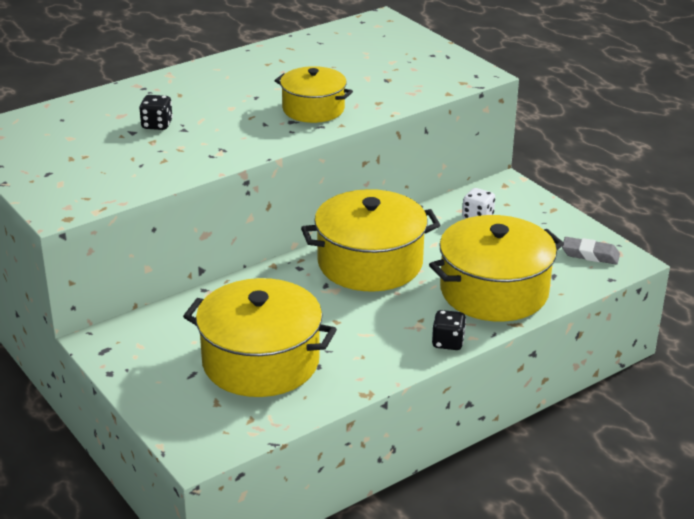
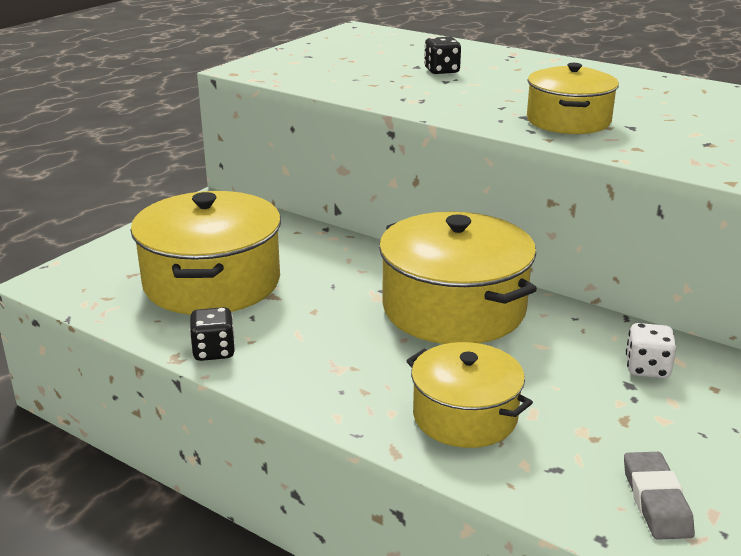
camera: 70 degrees right, 5 degrees down
(448, 342) = (313, 398): black dice -> black dice (214, 351)
(494, 291) = (465, 416): yellow pot -> yellow pot, size x0.61

